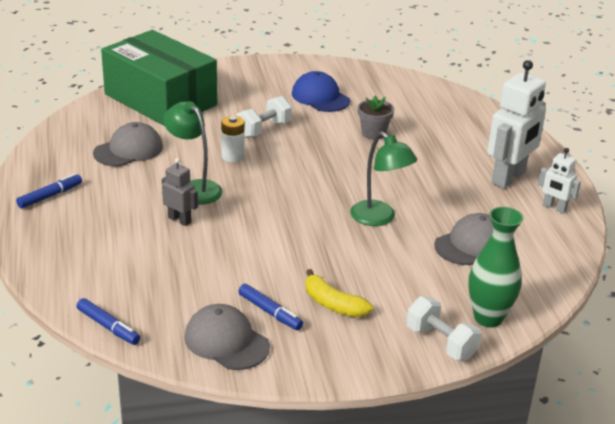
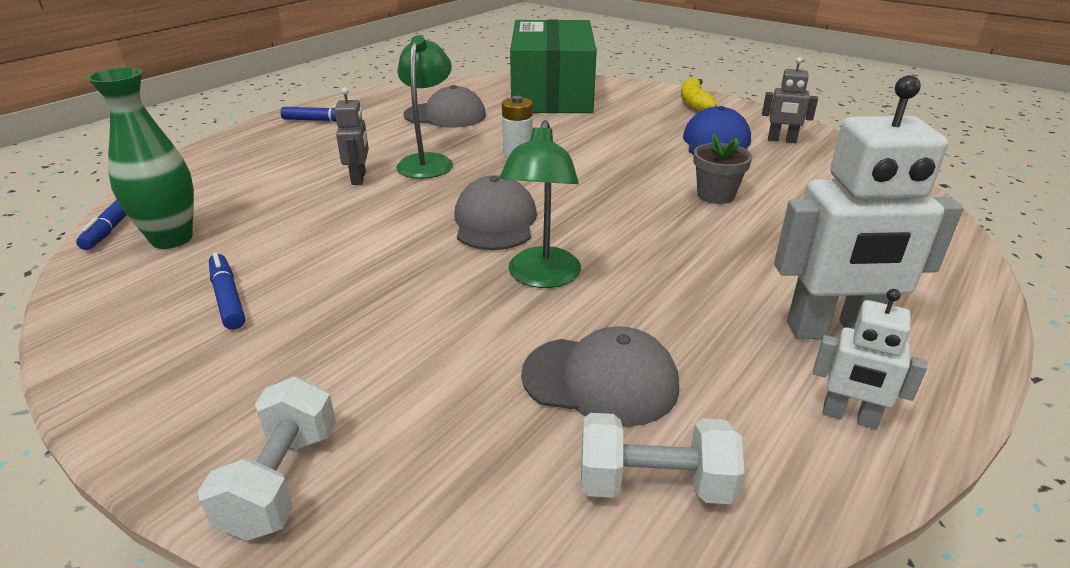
camera: 50 degrees right, 0 degrees up
(226, 341) = (135, 298): grey cap -> grey cap (495, 221)
(264, 129) = (595, 146): white dumbbell -> white dumbbell (654, 484)
(270, 312) = (228, 298): blue marker -> blue marker turned 150 degrees clockwise
(333, 304) = (292, 333): yellow banana -> yellow banana (694, 103)
(347, 80) = (781, 140): none -> grey robot
(488, 318) = (411, 502): green vase -> green vase (172, 239)
(554, 208) = (849, 416): white robot -> white robot turned 60 degrees counterclockwise

